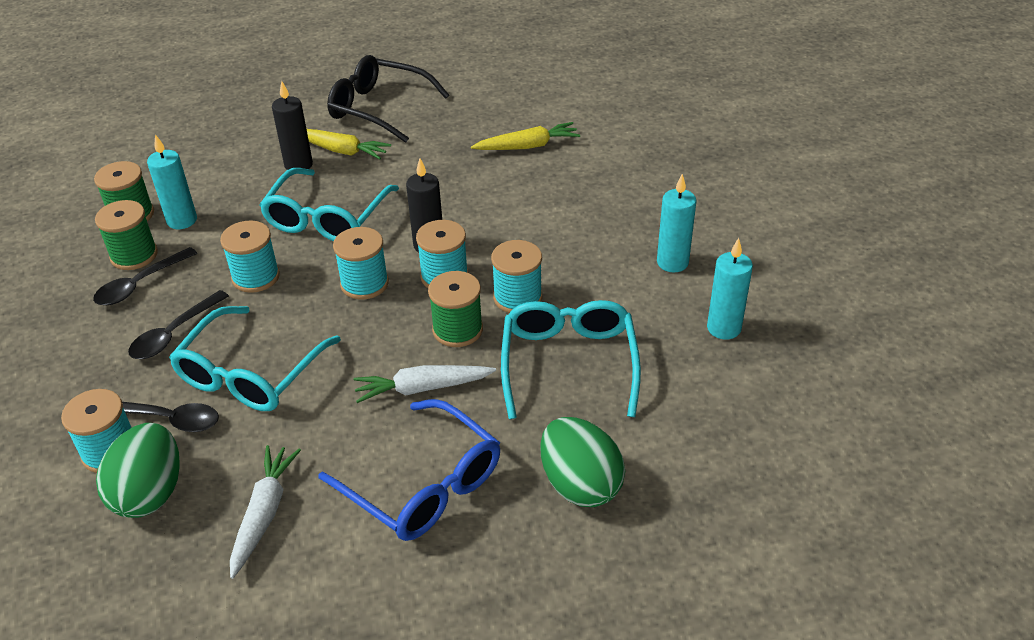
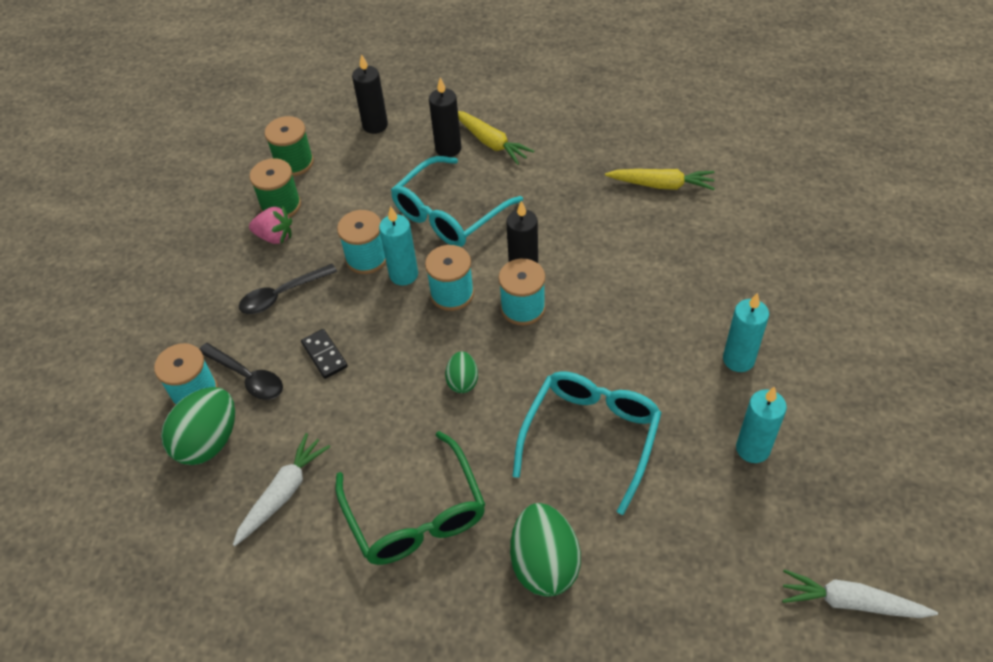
camera: 25 degrees right, 10 degrees up
(140, 284) = (275, 237): black spoon -> pink strawberry
(182, 220) = (331, 181): turquoise candle -> turquoise candle (403, 275)
(209, 163) = (375, 125): none -> black candle
(250, 374) = (324, 355): turquoise glasses -> black domino
(378, 108) = (543, 103): black glasses -> none
(414, 354) = (462, 381): none -> green egg
(422, 388) = (454, 418): white carrot -> white carrot (850, 602)
(424, 485) = (416, 514): blue glasses -> green glasses
(457, 330) = (510, 368): green spool -> none
(517, 297) = (577, 351): turquoise spool -> none

